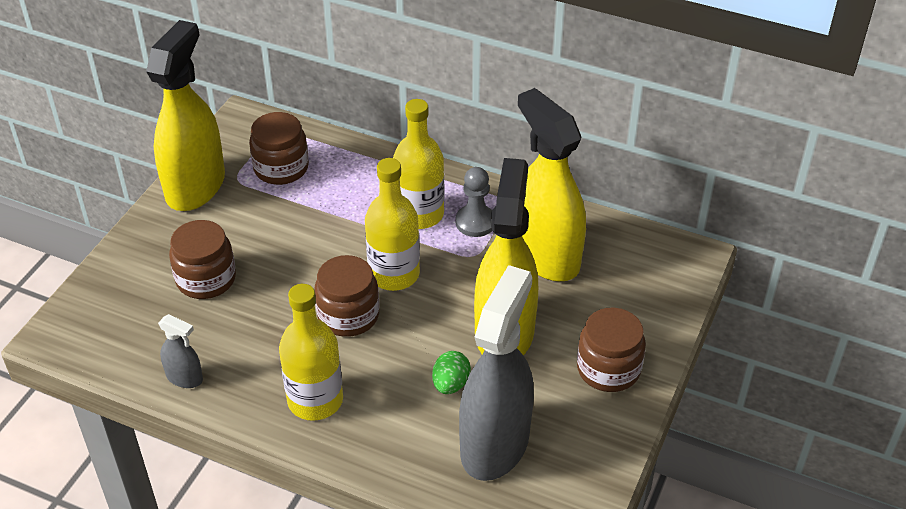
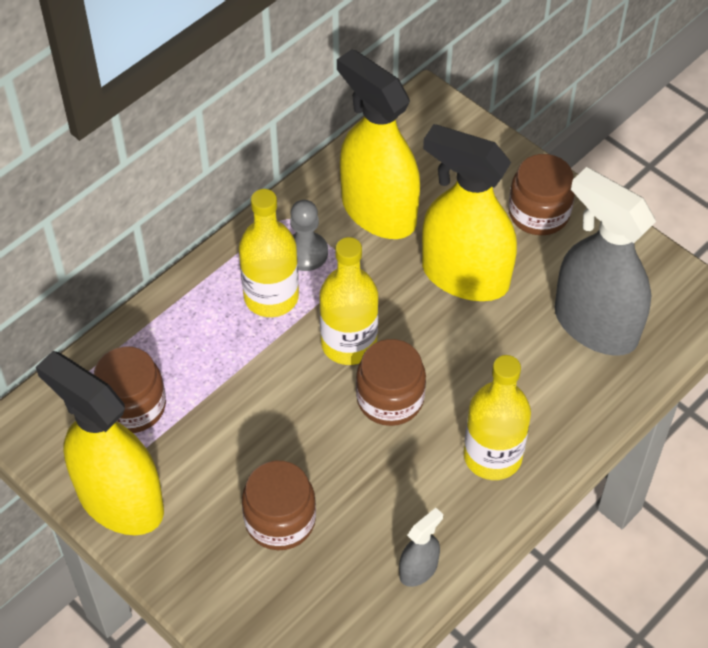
camera: 70 degrees left, 10 degrees up
(450, 384) = (513, 338): green egg -> none
(545, 255) = (378, 211): yellow spray bottle -> yellow spray bottle turned 60 degrees clockwise

